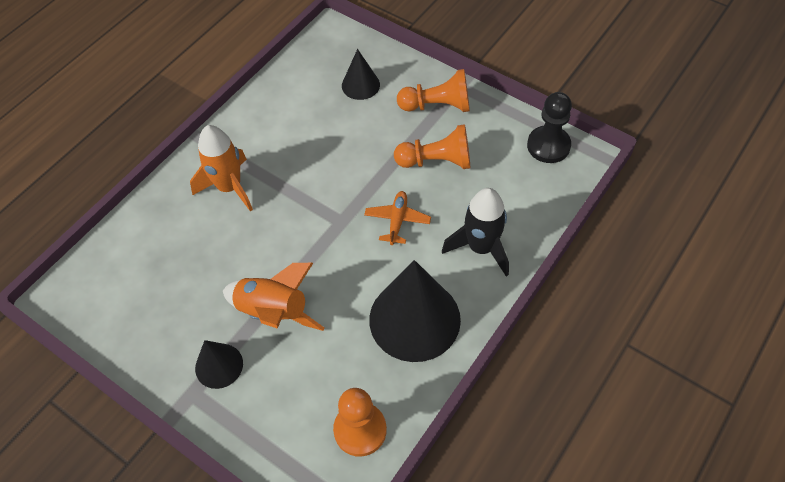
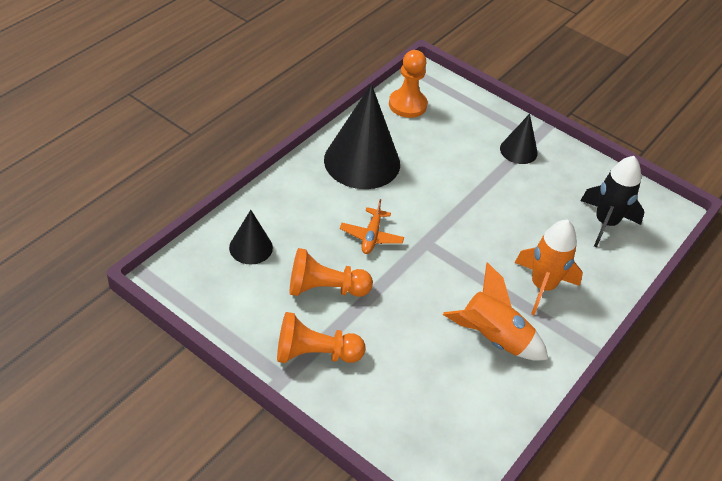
camera: 175 degrees right, 10 degrees down
(274, 312) = (480, 179): orange rocket -> orange rocket (493, 338)
(360, 85) = (407, 393): black cone -> black cone (251, 247)
(481, 248) = (295, 205): black rocket -> black rocket (605, 223)
(548, 146) = (200, 291): black pawn -> none

